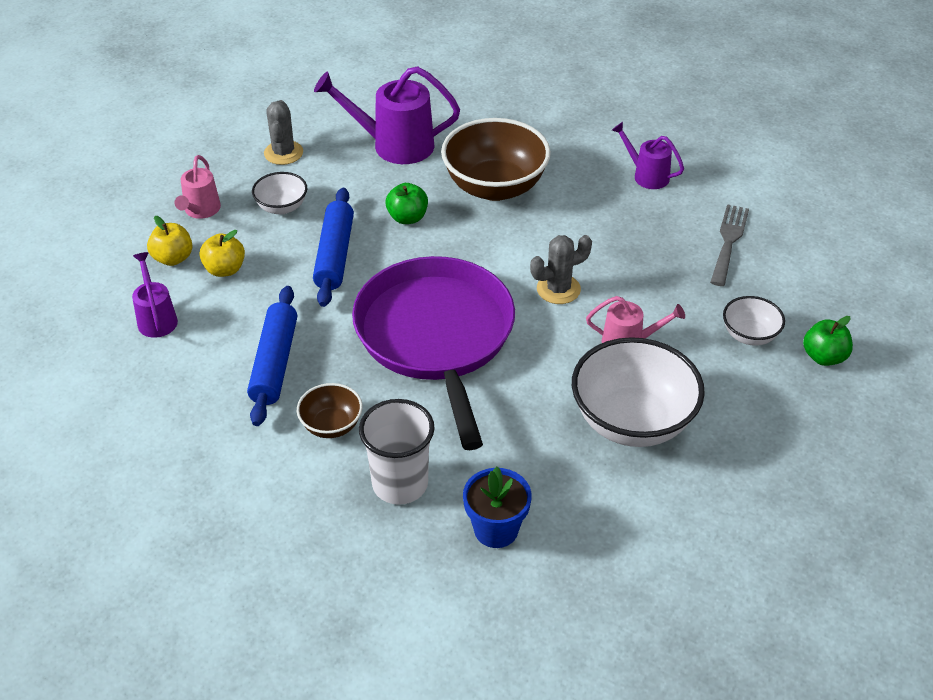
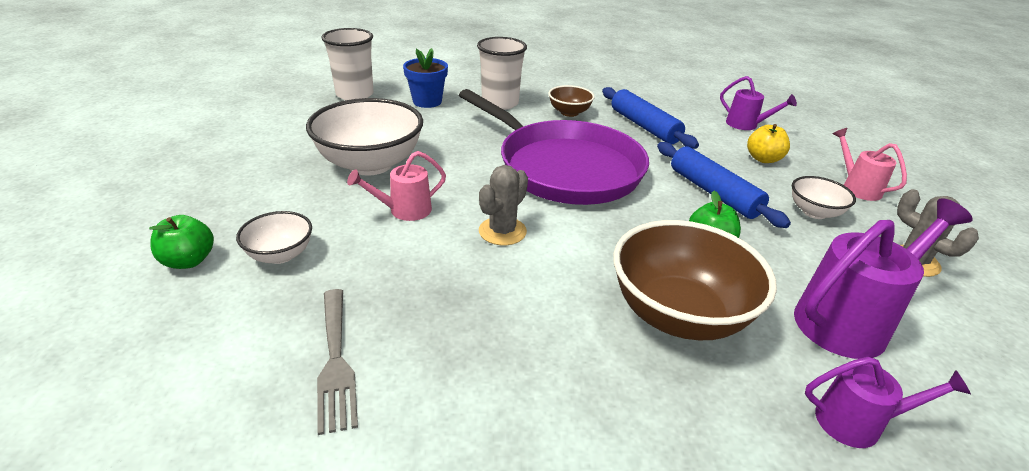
camera: 145 degrees right, 10 degrees down
(173, 258) = (805, 154): yellow apple -> none
(589, 595) = (354, 94): none -> white cup
(646, 175) = (513, 430): purple watering can -> purple watering can (858, 422)

